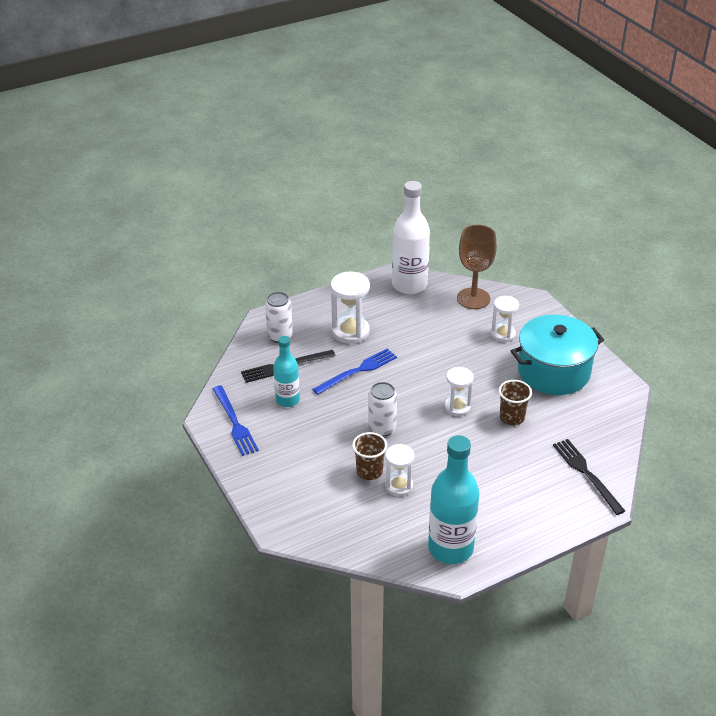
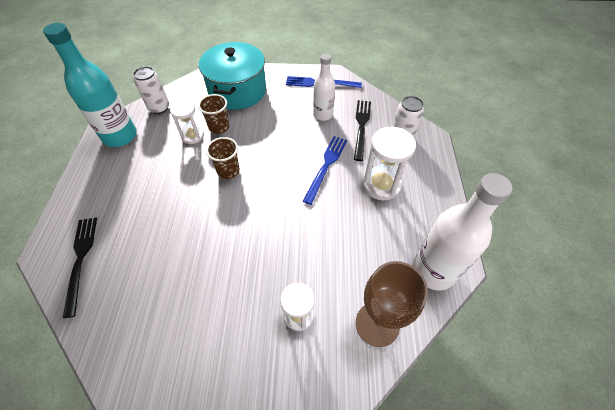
camera: 120 degrees right, 15 degrees up
(287, 400) = (323, 115): turquoise bottle -> white bottle
(357, 371) = (326, 166): blue fork -> blue fork turned 150 degrees counterclockwise
(382, 428) = (251, 152): white can -> white can (159, 108)
(457, 407) = (233, 211): white hourglass -> none
(512, 417) = (187, 245): brown cup -> brown cup (228, 171)
(553, 371) = (209, 327): turquoise pot -> turquoise pot (237, 91)
(587, 474) = (80, 260): black fork -> black fork turned 105 degrees counterclockwise

